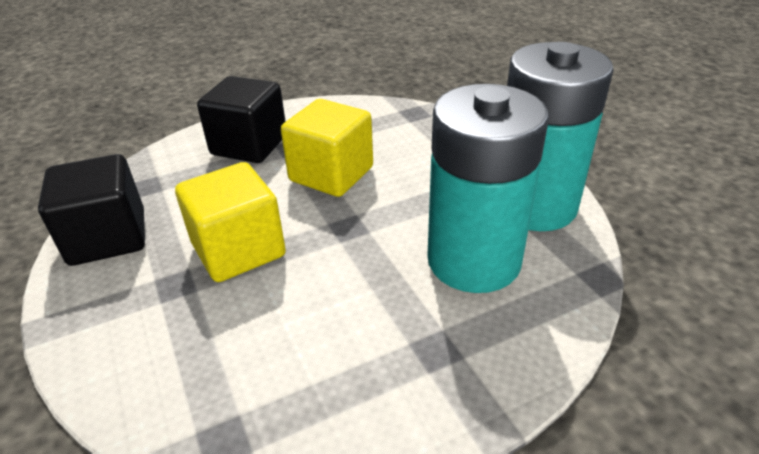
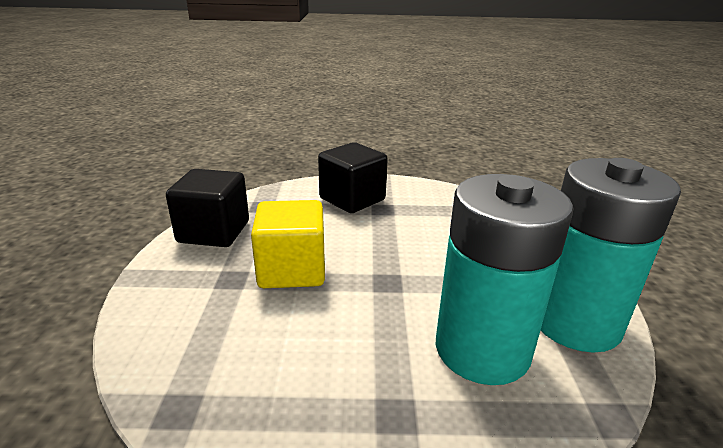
camera: 25 degrees right, 10 degrees down
(331, 174) = (400, 237): yellow cube -> none

